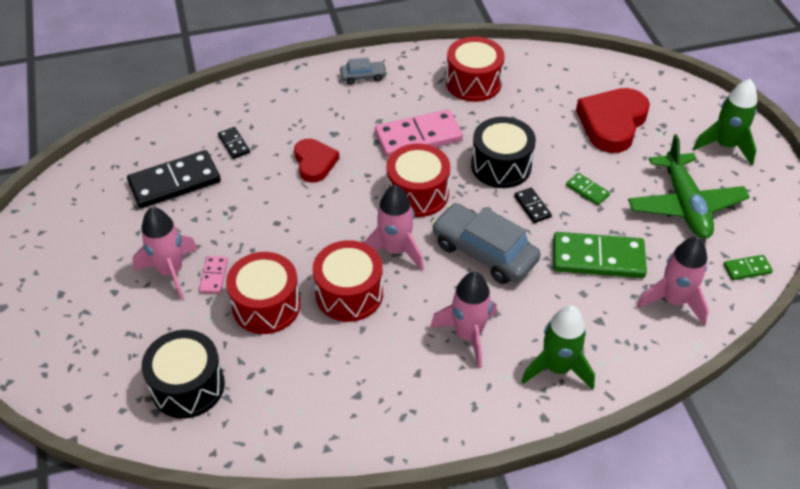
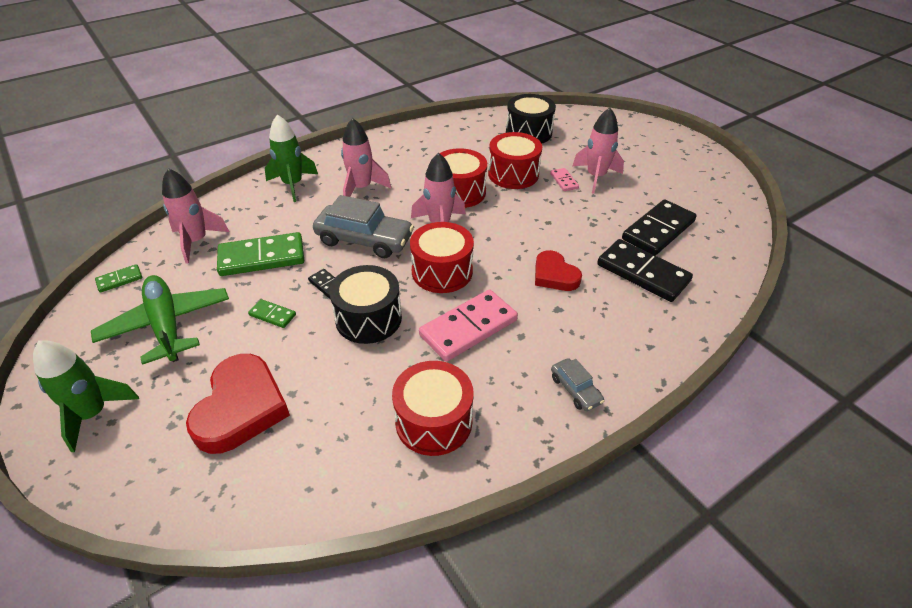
camera: 160 degrees right, 5 degrees down
(234, 144) = (642, 273): black domino -> black domino, size x2.11
(363, 77) = (575, 389): grey car -> grey car turned 90 degrees counterclockwise

